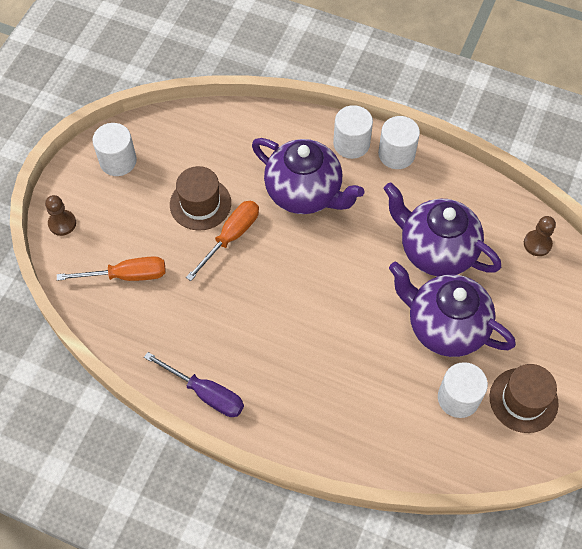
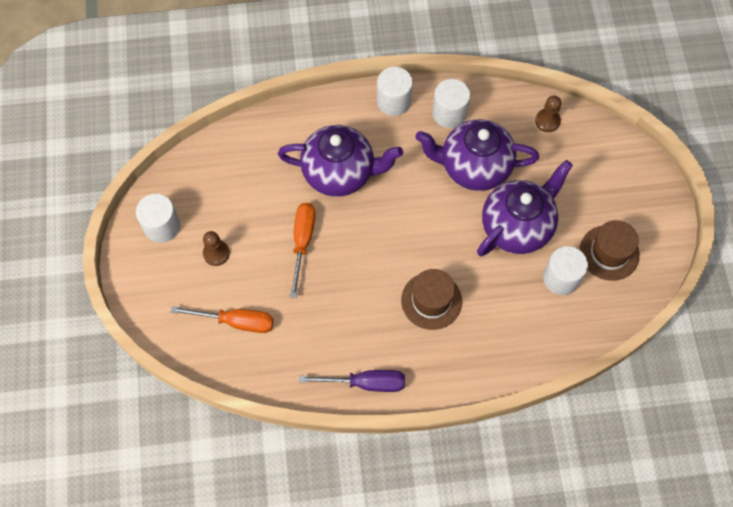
camera: 30 degrees left, 5 degrees up
(62, 223) = (149, 306): brown pawn -> brown pawn (216, 253)
(126, 275) = (236, 321): orange screwdriver -> orange screwdriver turned 45 degrees clockwise
(200, 204) = (258, 227): brown hat -> brown hat (431, 300)
(351, 144) = (351, 110): white cylinder -> white cylinder (449, 113)
(444, 326) = (517, 226): purple teapot -> purple teapot turned 135 degrees clockwise

